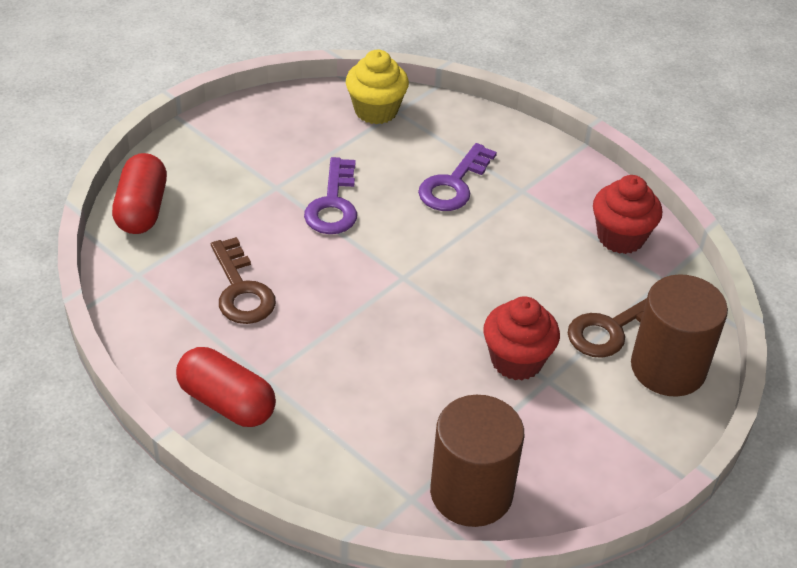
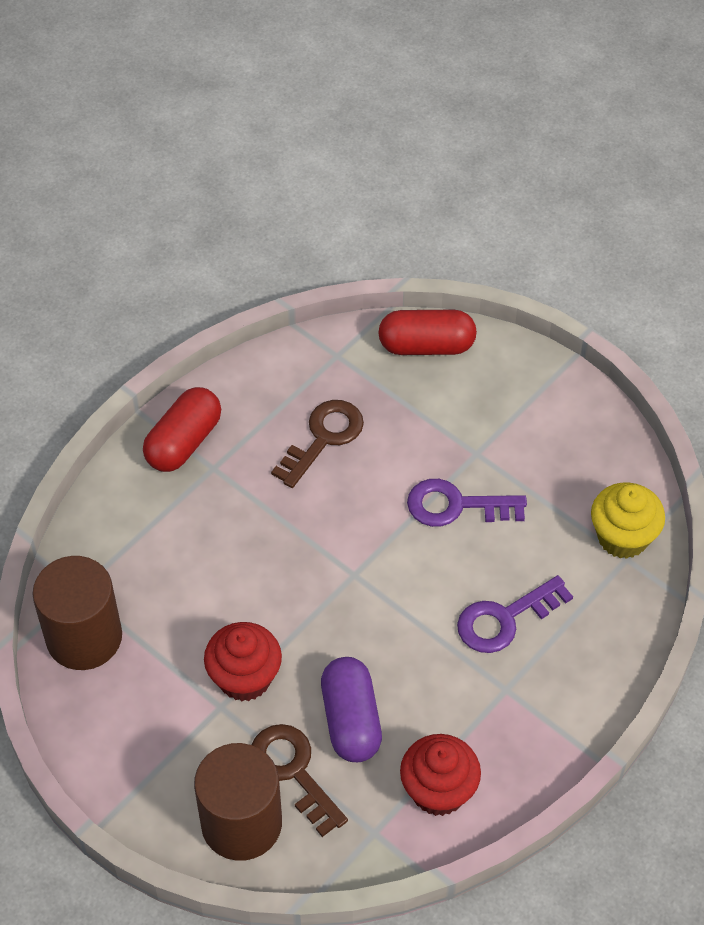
camera: 90 degrees right, 10 degrees up
(241, 290) = (323, 438): brown key -> brown key turned 150 degrees clockwise
(454, 184) = (505, 619): purple key -> purple key turned 60 degrees counterclockwise
(557, 288) = (351, 720): none -> purple capsule

